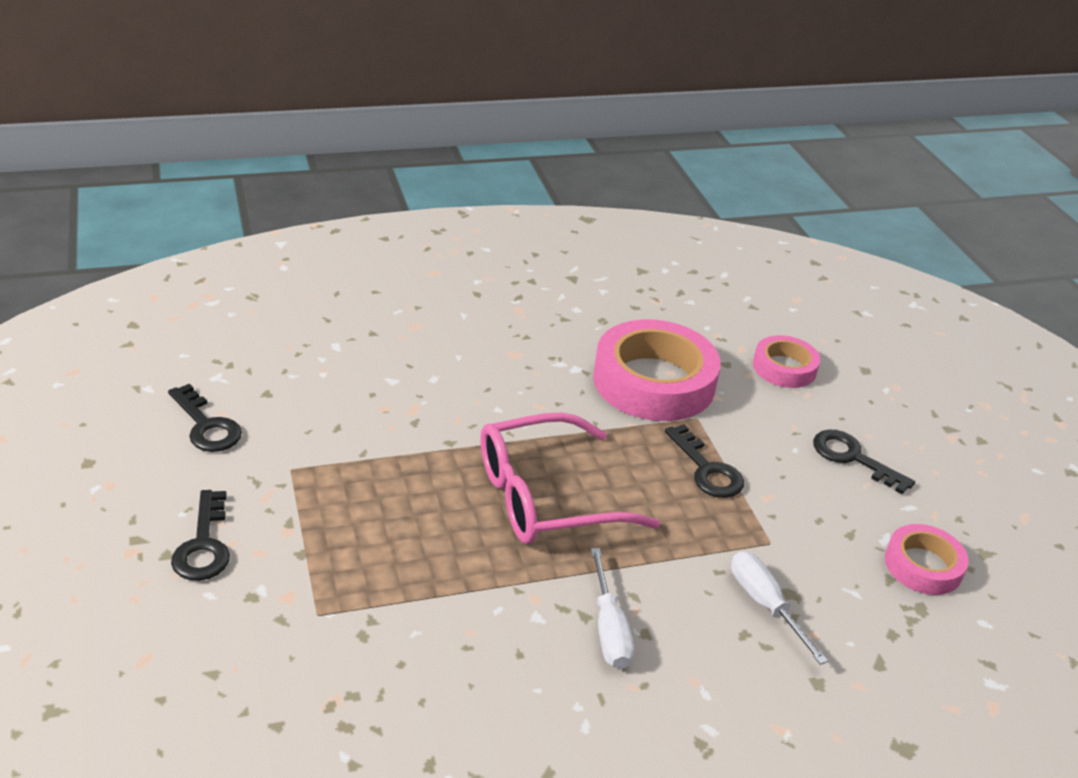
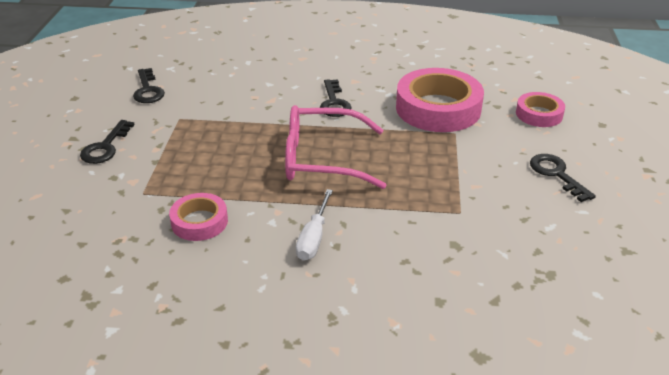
camera: 25 degrees right, 0 degrees up
(707, 469) = (442, 162): black key -> black key (334, 103)
(765, 604) = (431, 247): white screwdriver -> none
(923, 566) = (569, 248): pink tape -> pink tape (199, 222)

